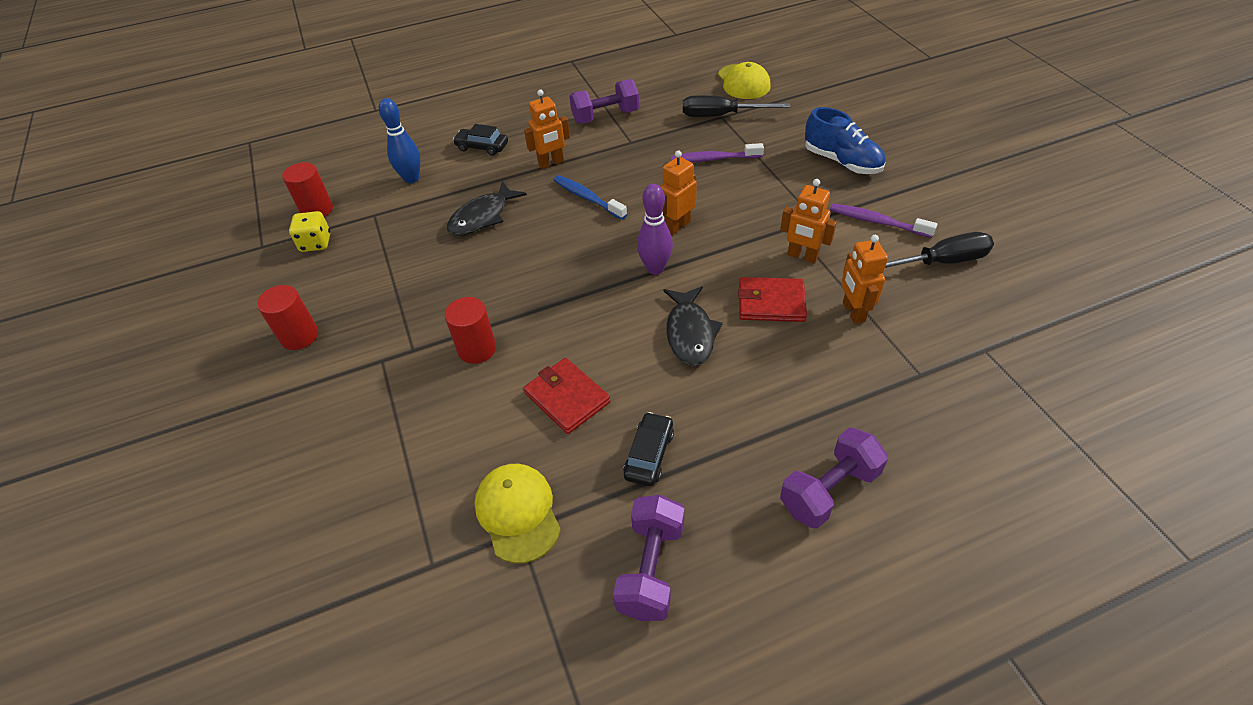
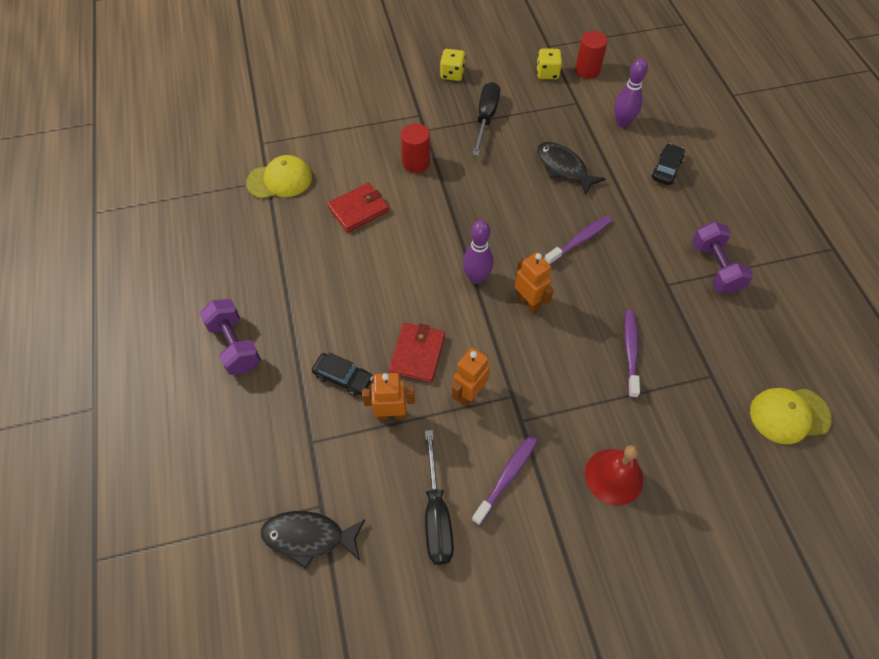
camera: 95 degrees right, 10 degrees up
(299, 336) = (452, 74): red cylinder -> yellow dice
(411, 178) = (622, 123): blue bowling pin -> purple bowling pin
(551, 163) = (636, 218): orange robot -> none
(587, 198) = (579, 240): blue toothbrush -> purple toothbrush
(649, 454) = (298, 249): black car -> black car (343, 377)
(651, 568) = (220, 239): purple dumbbell -> none
(690, 333) = (398, 290): black fish -> black fish (309, 537)
(721, 116) = (713, 375): black screwdriver -> black screwdriver (486, 118)
(842, 162) = (614, 476): blue shoe -> red bell

